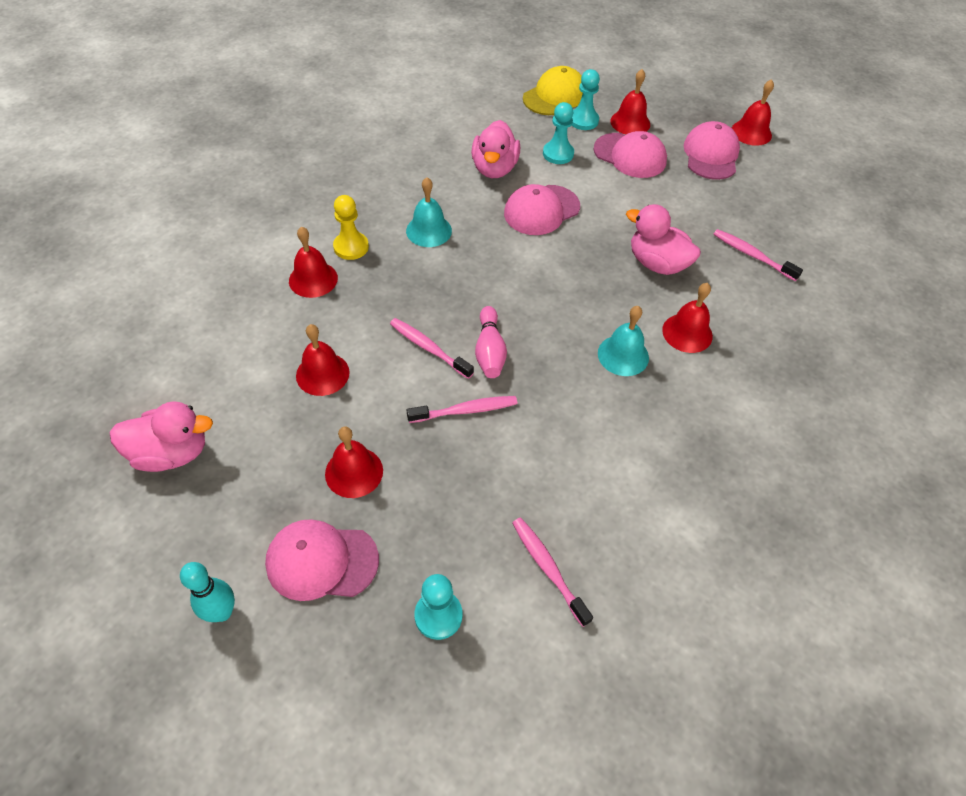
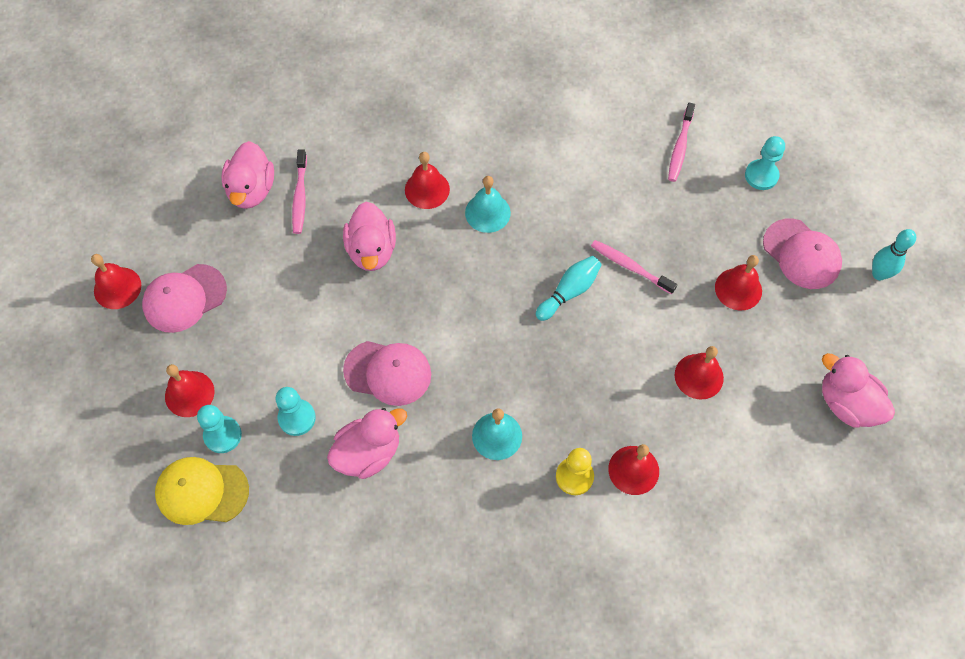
camera: 130 degrees left, 10 degrees up
(429, 348) = (607, 331): pink toothbrush -> none
(489, 351) = (569, 292): pink bowling pin -> turquoise bowling pin
(630, 156) = (245, 359): pink cap -> none
(784, 234) = (251, 190): none -> pink duck

